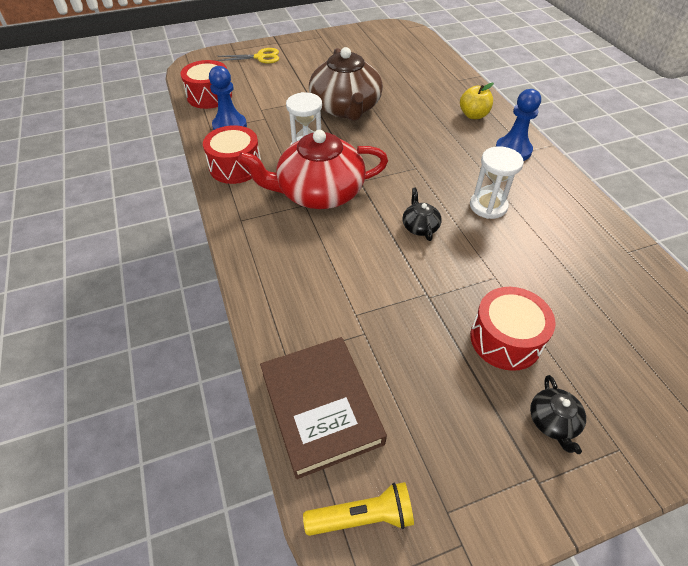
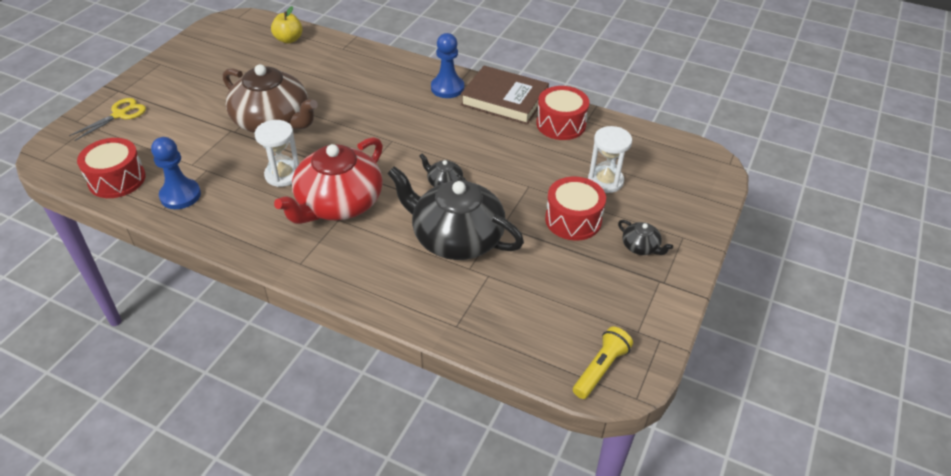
camera: 45 degrees left, 5 degrees down
(235, 167) = (236, 226): red drum -> red drum (561, 124)
(321, 408) = (513, 336): brown book -> brown book (504, 100)
(375, 280) = (456, 238): none -> black teapot
(473, 115) = (388, 74): yellow apple -> yellow apple (288, 39)
(488, 206) = (474, 140): white hourglass -> white hourglass (605, 181)

